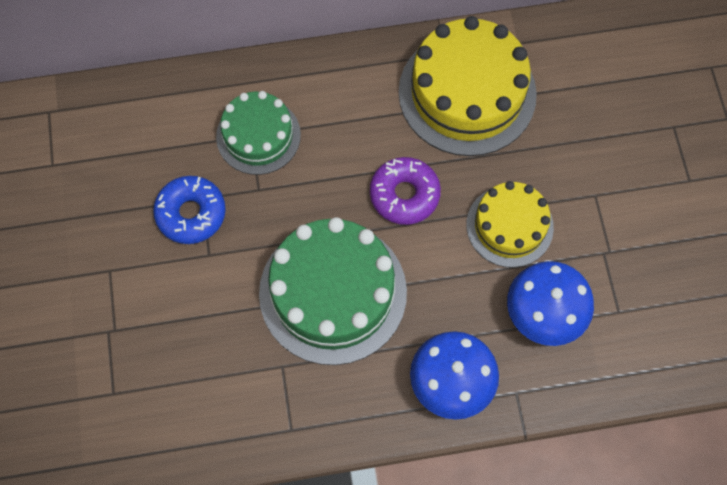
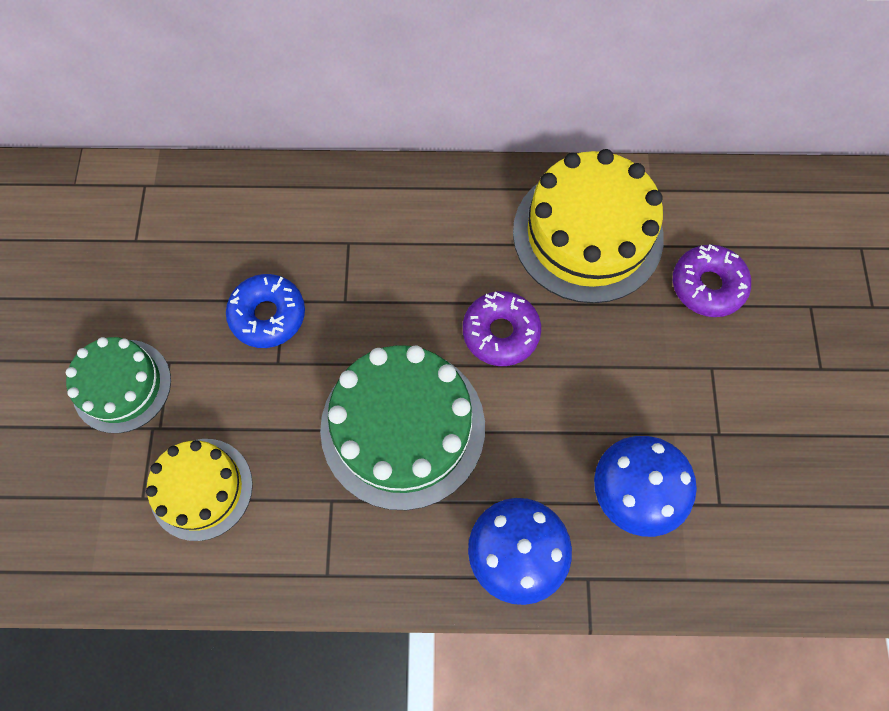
camera: 10 degrees right, 0 degrees up
(258, 136) = (356, 244): green cake -> green cake (122, 386)
(509, 226) = (611, 386): yellow cake -> yellow cake (201, 489)
(581, 123) = (707, 285): none -> purple donut

